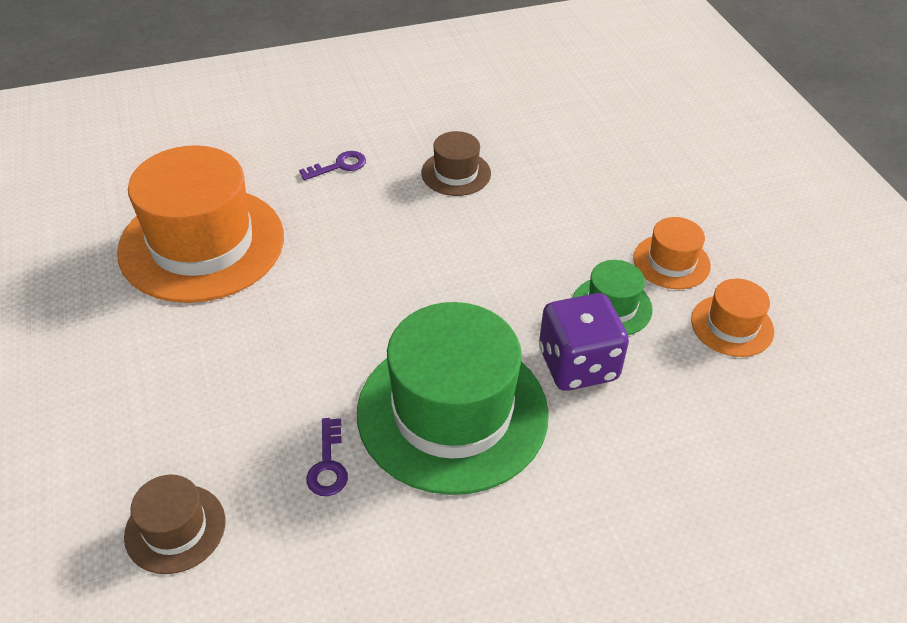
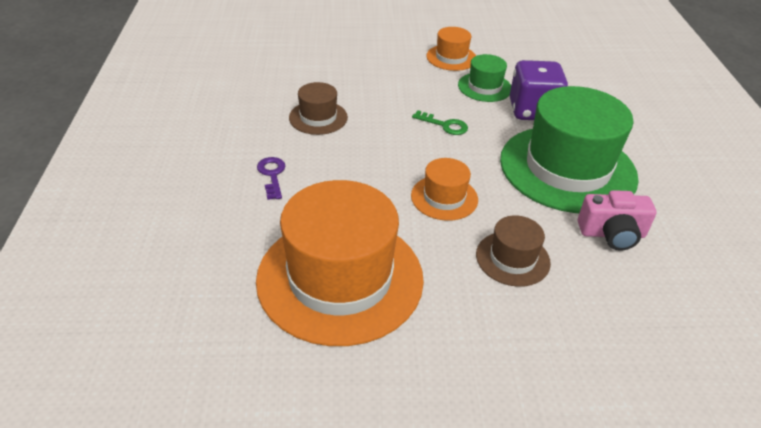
camera: 75 degrees left, 5 degrees down
(175, 528) = (674, 327): brown hat -> brown hat (512, 258)
(328, 465) = (612, 234): purple key -> pink camera
(494, 279) = (444, 125): none -> green key
(732, 325) = (511, 53): orange hat -> orange hat (444, 197)

